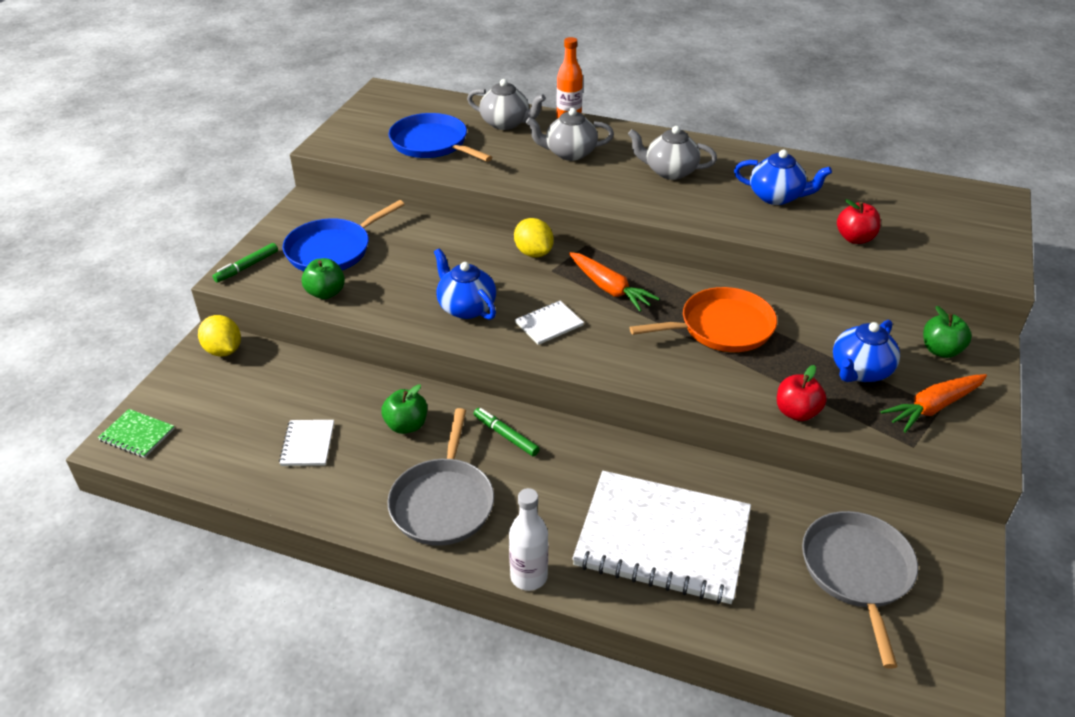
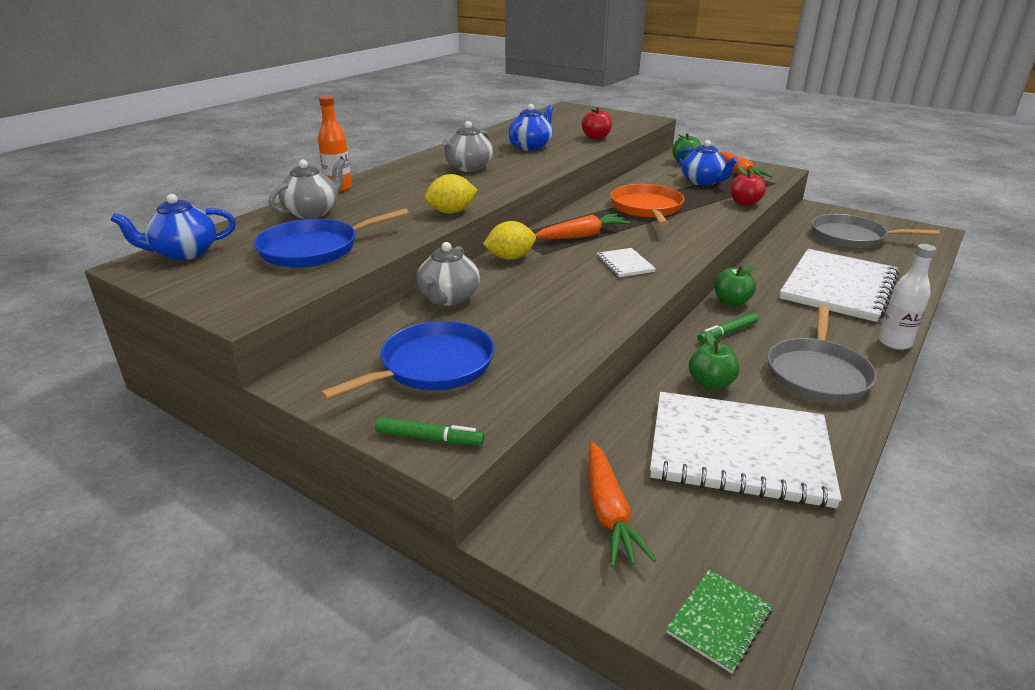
camera: 75 degrees left, 10 degrees down
(223, 350) = (543, 519): yellow lemon -> yellow lemon (451, 212)
(232, 379) = (609, 512): none -> orange carrot
(247, 267) = (429, 438): green marker -> green marker turned 45 degrees counterclockwise
(308, 444) = (739, 451): white notebook -> white notebook, size x2.40
(326, 293) = (524, 376): green apple -> green apple (731, 302)
(332, 250) = (432, 366): blue pan -> blue pan turned 105 degrees counterclockwise
(443, 502) = (817, 373): grey pan -> grey pan turned 90 degrees clockwise
(466, 307) = (586, 297): blue teapot -> blue teapot (184, 253)
(569, 153) = (403, 194): grey teapot -> grey teapot (448, 298)

